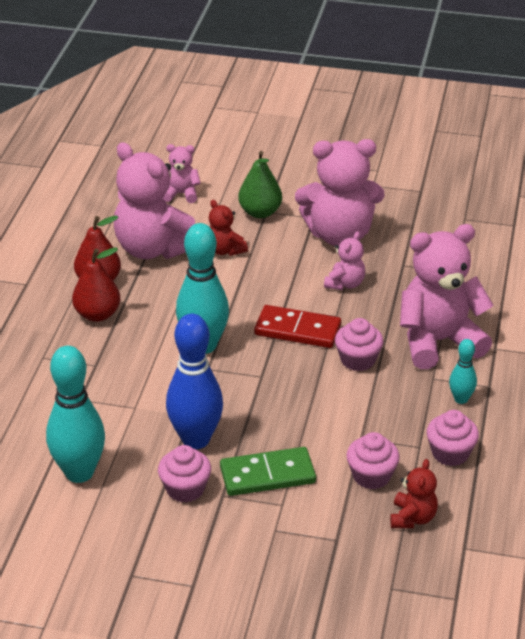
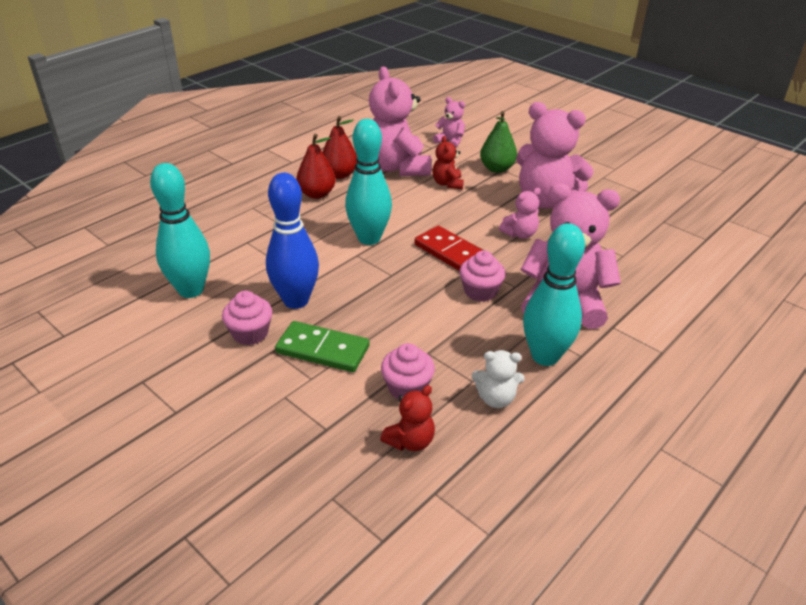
camera: 30 degrees right, 0 degrees up
(450, 453) = (496, 398): pink cupcake -> white teddy bear
(461, 399) = (545, 356): turquoise bowling pin -> turquoise bowling pin, size x2.00

